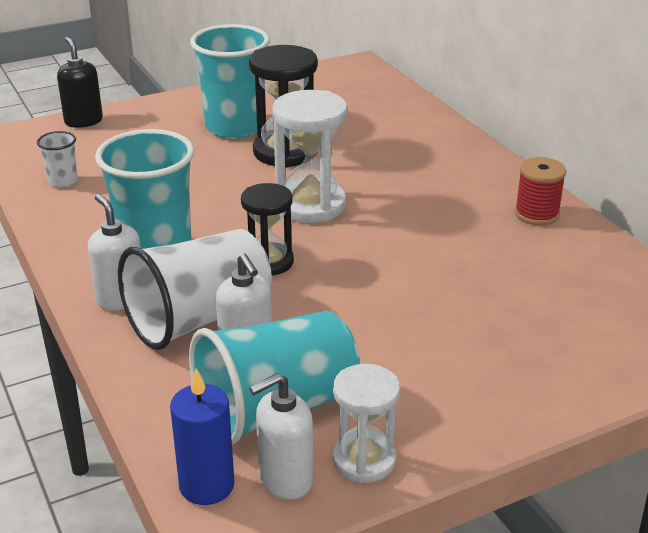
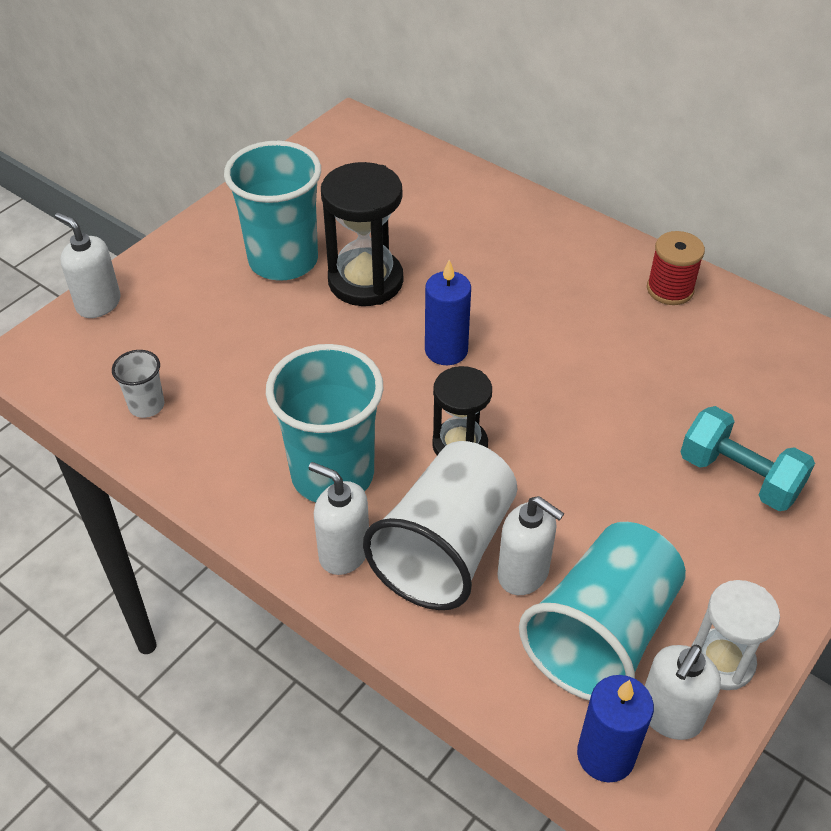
camera: 25 degrees left, 15 degrees up
(83, 121) = (98, 304): black soap dispenser -> white soap dispenser
(310, 205) = (446, 350): white hourglass -> blue candle
(491, 346) = (739, 477): none -> turquoise dumbbell

